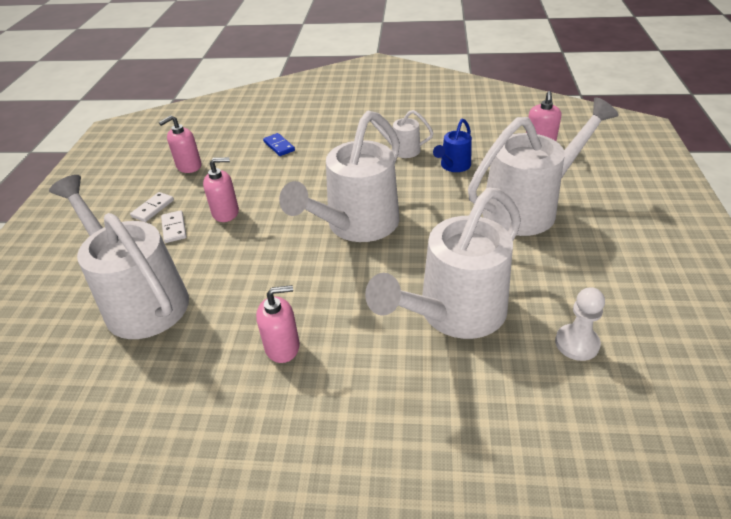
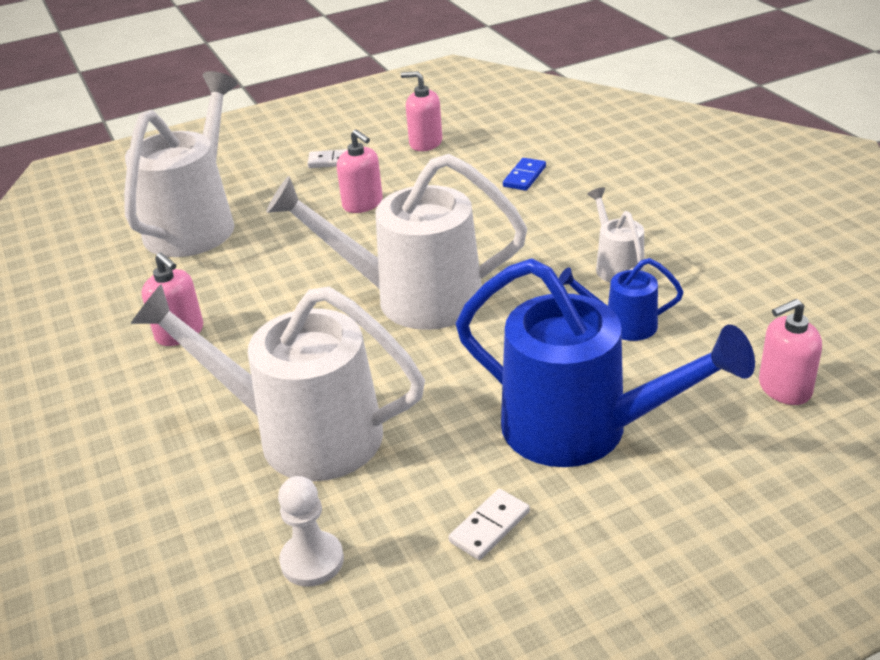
camera: 60 degrees right, 5 degrees down
(174, 228) = (312, 188): white domino -> white domino (490, 527)
(528, 207) = (583, 430): white watering can -> blue watering can

